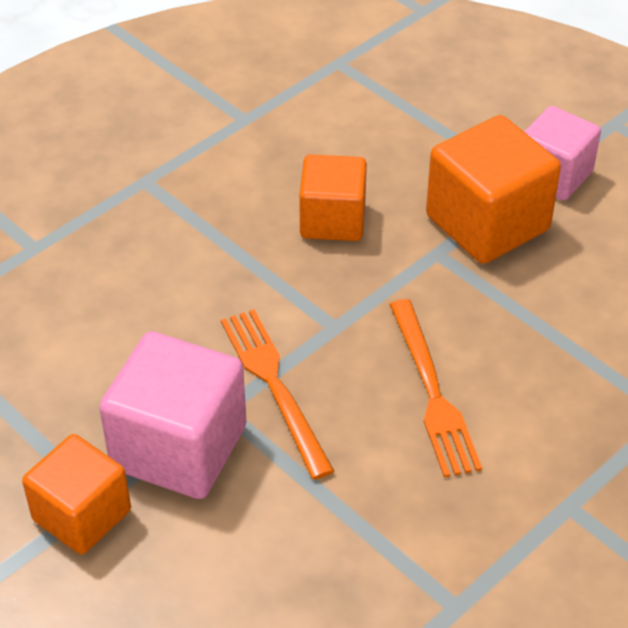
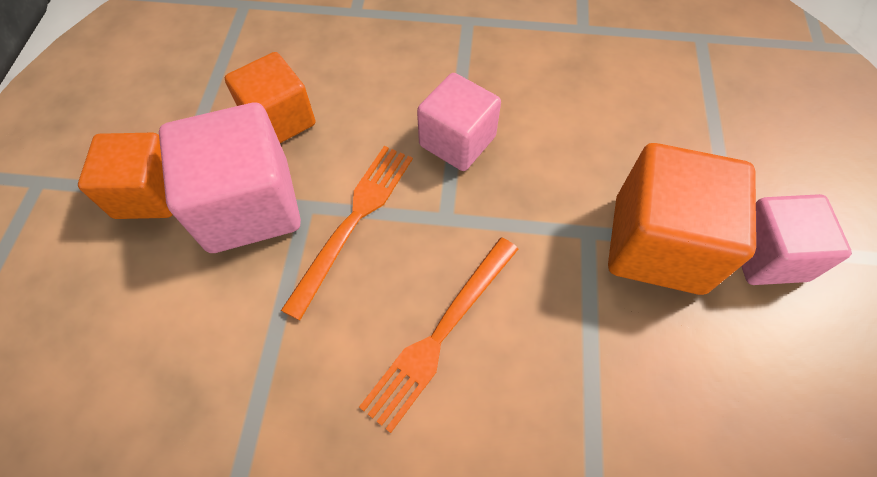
camera: 50 degrees right, 15 degrees up
(268, 272) = (457, 141): none -> pink cube
(332, 220) = (547, 142): orange cube -> orange cube (279, 120)

